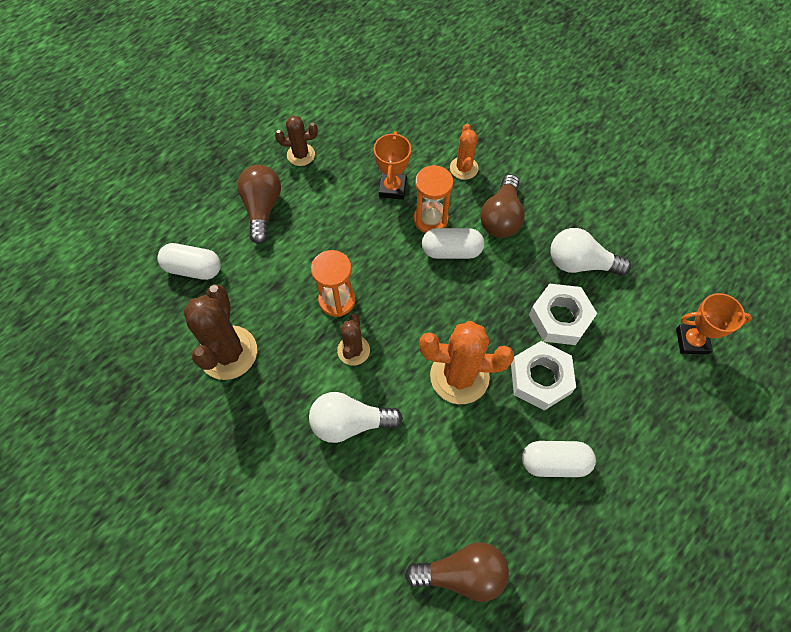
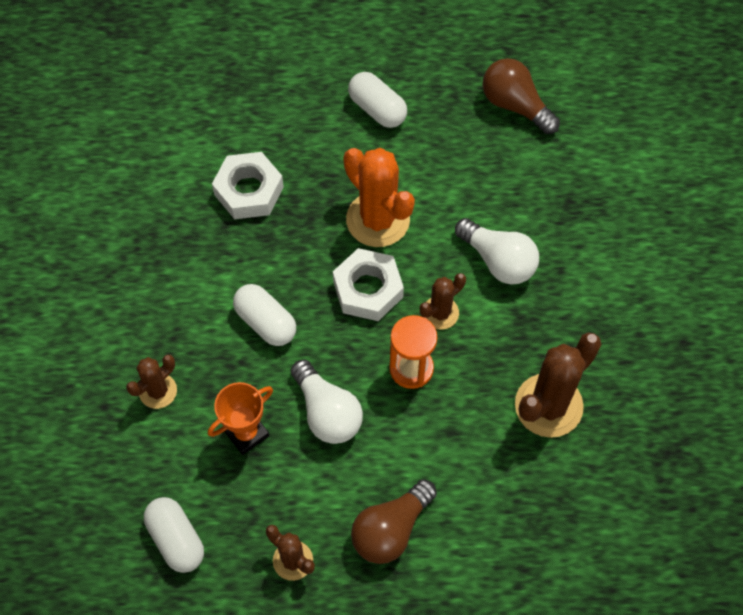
camera: 135 degrees left, 0 degrees up
(193, 268) = (514, 522): white capsule -> white capsule (176, 539)
(430, 219) = (248, 368): orange hourglass -> none
(464, 168) = (158, 391): orange cactus -> brown cactus
(501, 217) = (187, 312): brown light bulb -> none
(540, 378) = (319, 165): white nut -> white nut (368, 289)
(580, 263) = (176, 215): white light bulb -> white light bulb (327, 412)
(691, 341) = (176, 91): orange trophy -> none

